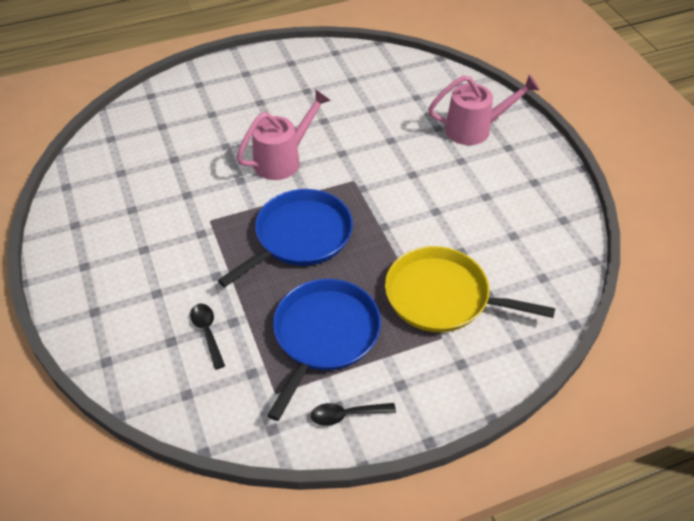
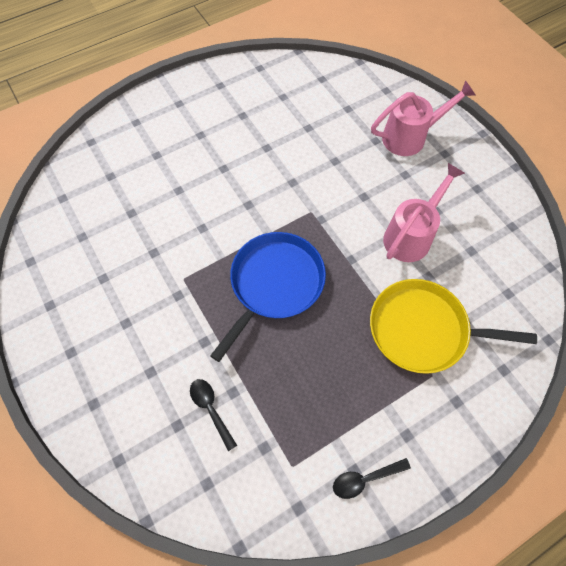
camera: 10 degrees left, 15 degrees up
(283, 160) = (238, 198): pink watering can -> pink watering can (411, 235)
(324, 335) = (323, 393): blue pan -> none

